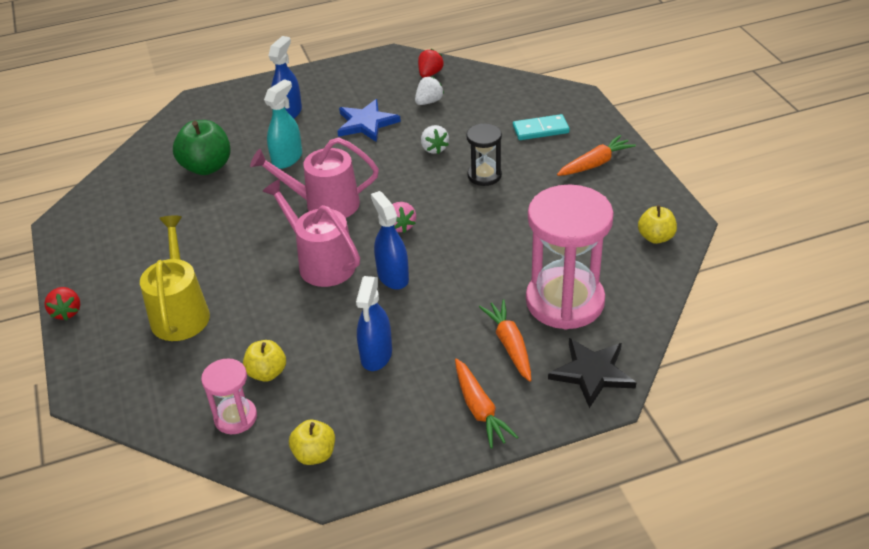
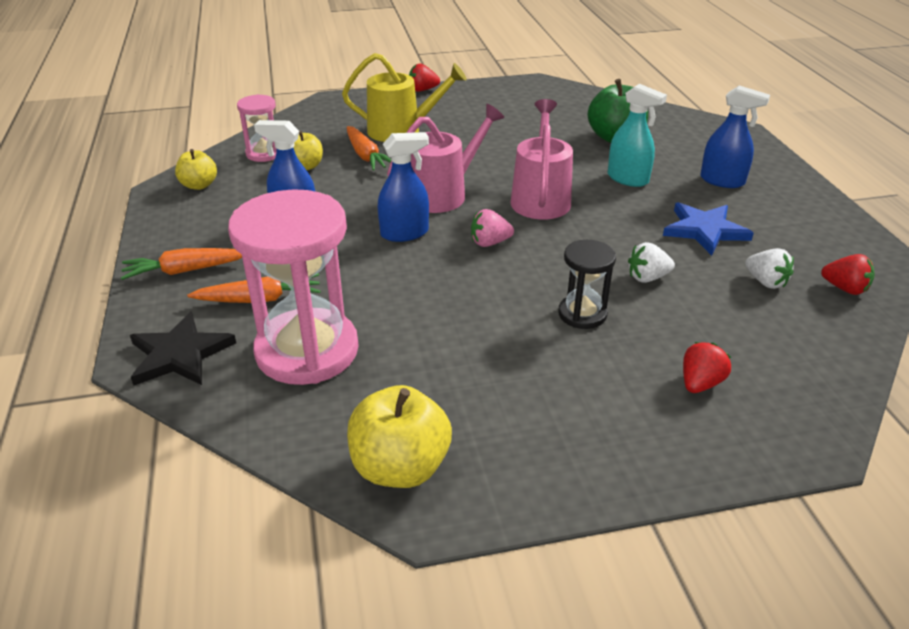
camera: 95 degrees right, 5 degrees down
(540, 130) = (700, 383): turquoise domino -> red strawberry
(595, 164) = (603, 432): orange carrot -> orange carrot (366, 156)
(655, 237) = (400, 467): yellow apple -> yellow apple, size x1.64

